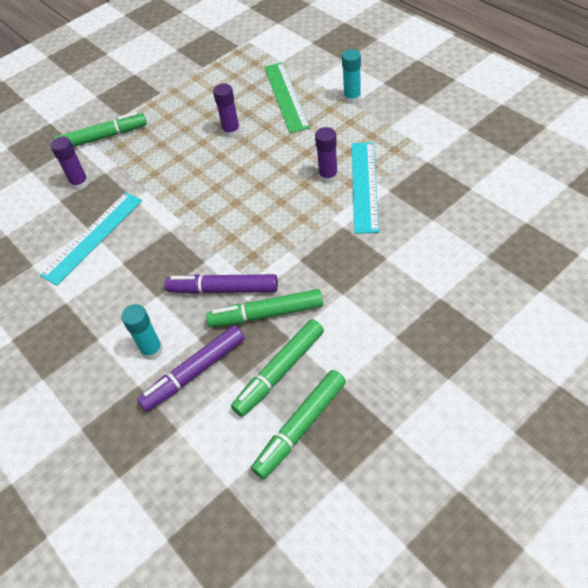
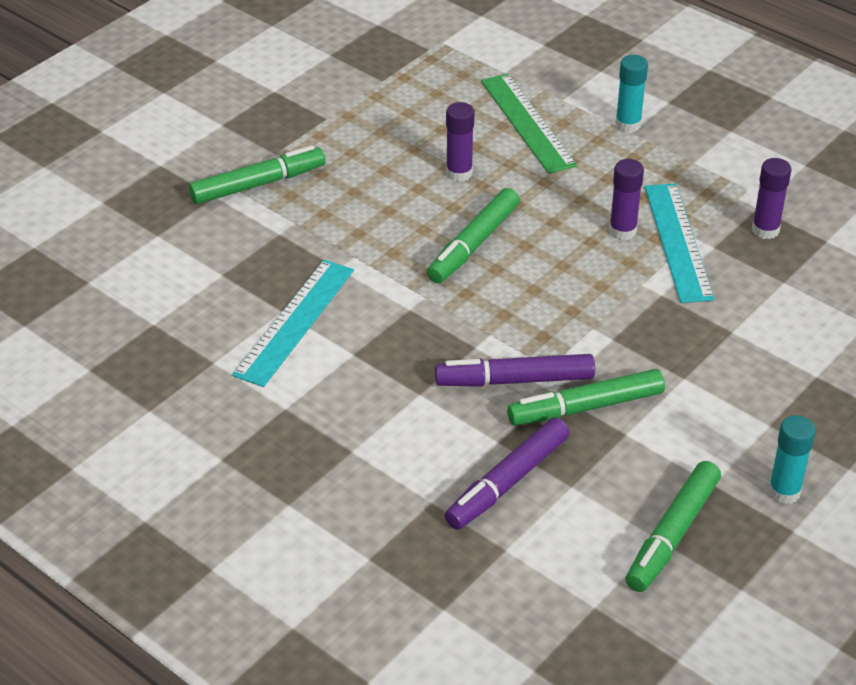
camera: 15 degrees left, 10 degrees down
(80, 183) = (245, 250): purple glue stick -> purple glue stick (765, 230)
(152, 350) = (437, 459): turquoise glue stick -> turquoise glue stick (784, 491)
(279, 371) = (625, 474): green marker -> green marker (473, 244)

